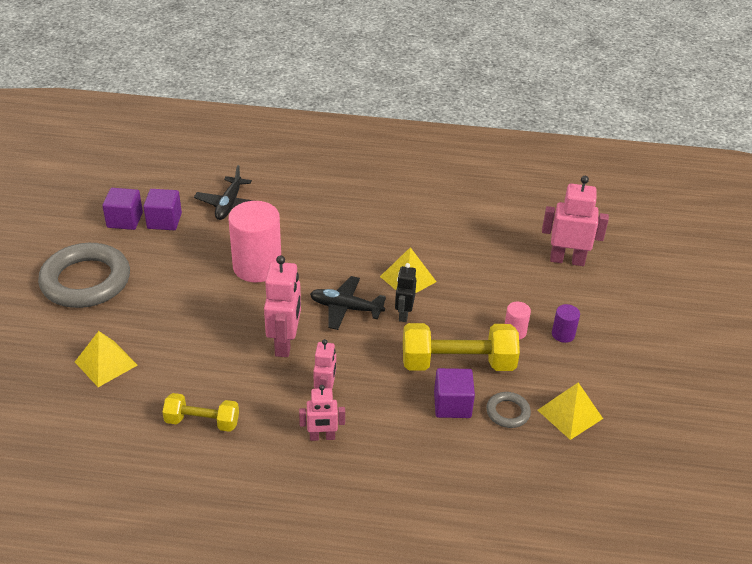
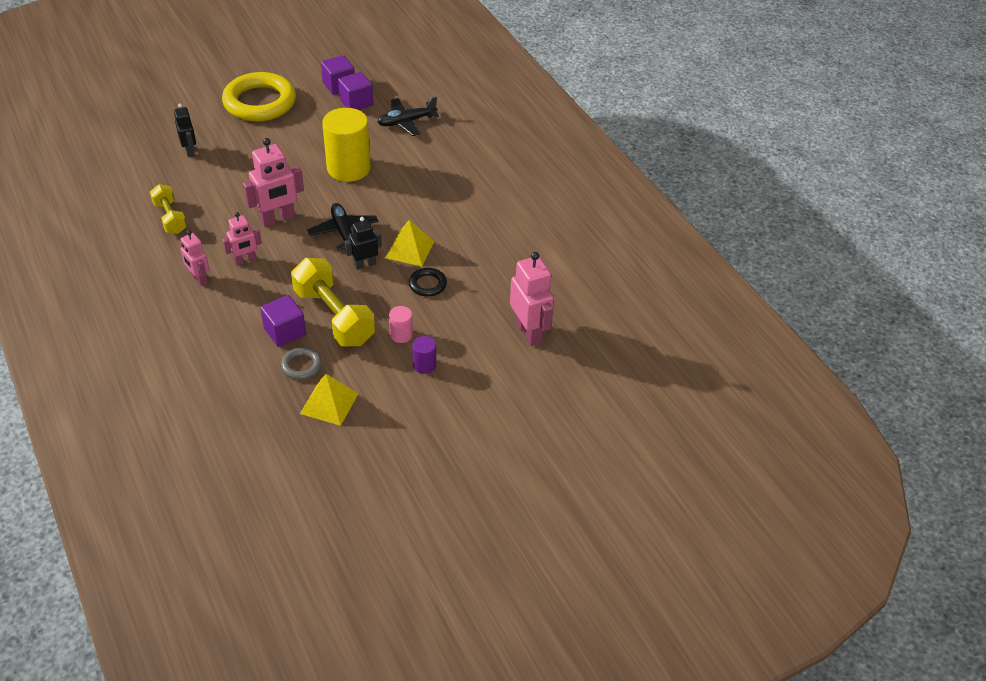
camera: 55 degrees right, 5 degrees up
(86, 281) = (260, 102): grey ring -> yellow ring
(106, 363) = (189, 151): yellow pyramid -> black robot
(257, 267) = (348, 168): pink cylinder -> yellow cylinder
(463, 288) = (427, 284): none -> black ring

